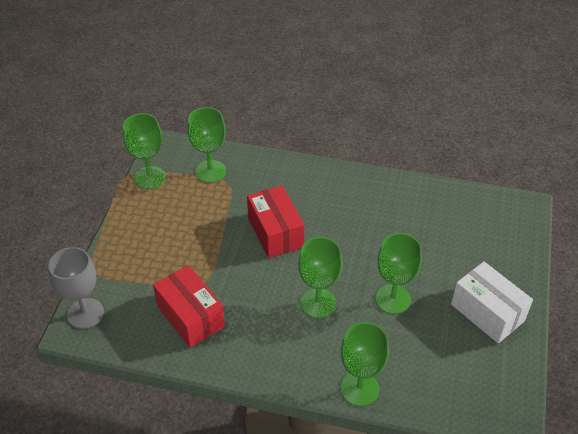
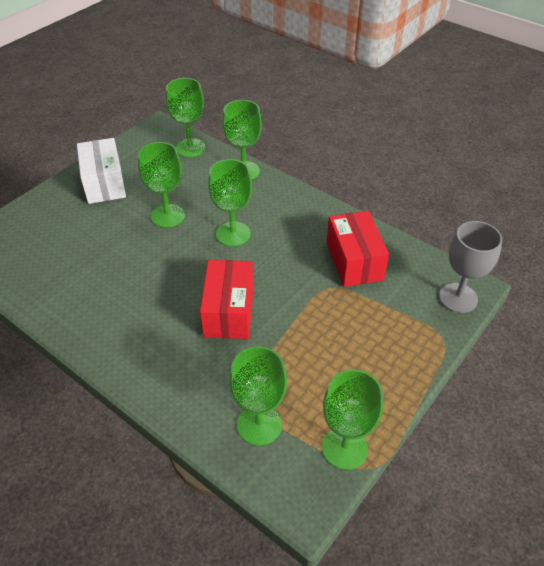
camera: 155 degrees left, 0 degrees up
(445, 400) = (190, 148): none -> green goblet

